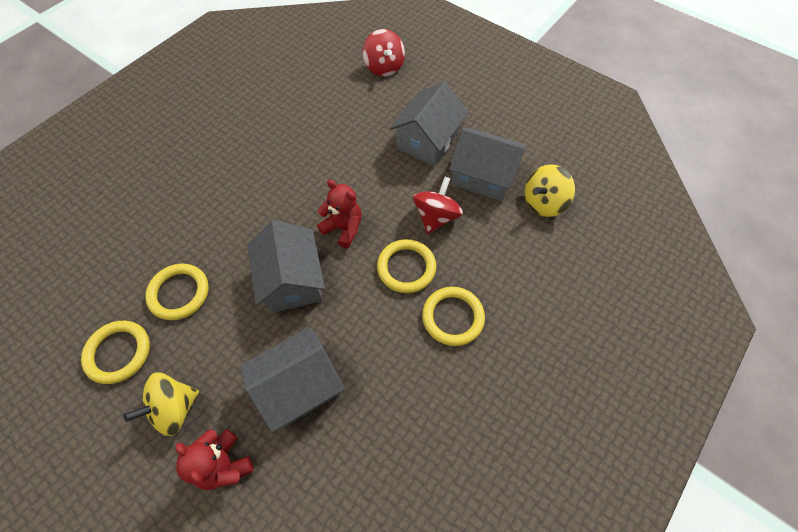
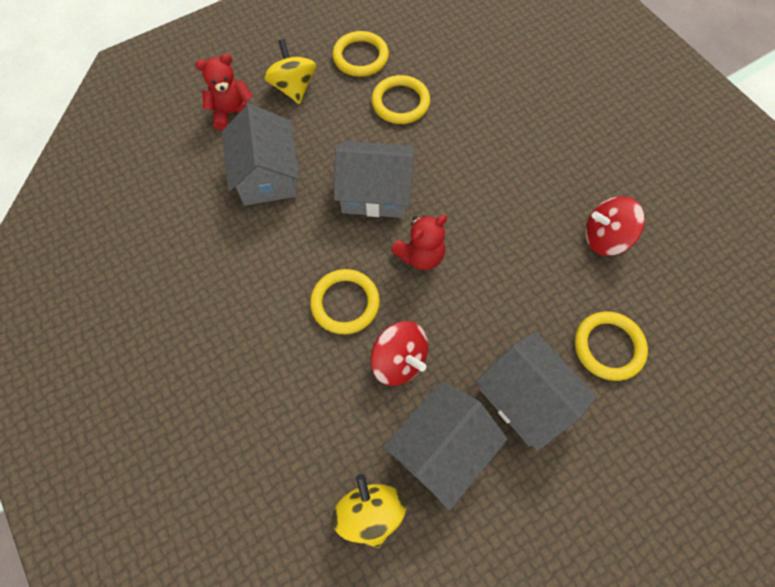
camera: 110 degrees right, 5 degrees up
(384, 67) = (689, 388): red spinning top -> red spinning top (604, 238)
(452, 317) = (267, 328): yellow ring -> yellow ring (608, 347)

